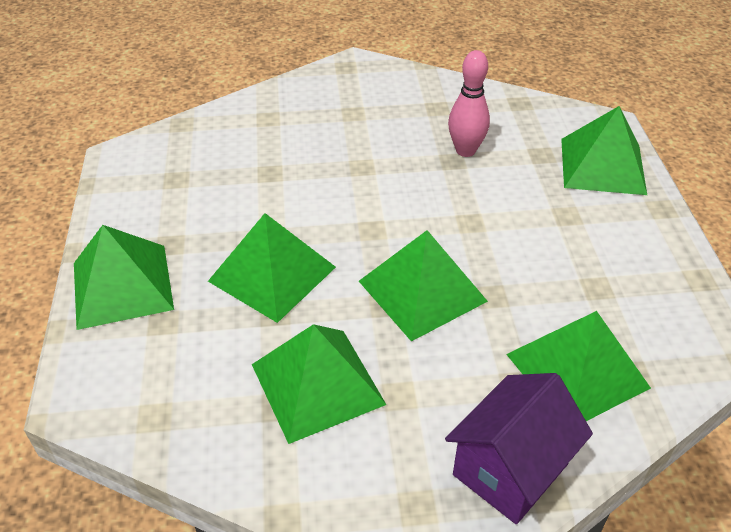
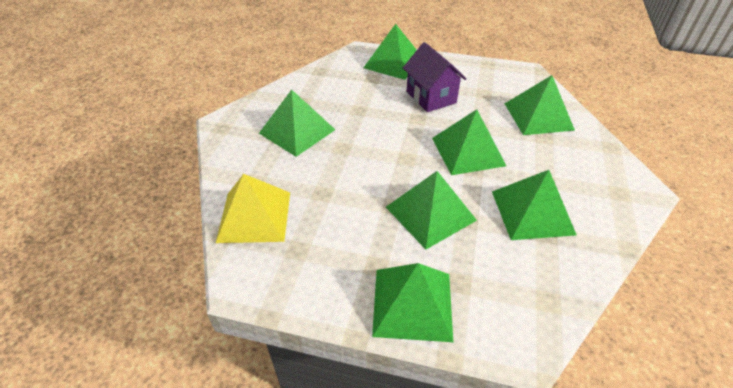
camera: 70 degrees left, 0 degrees up
(213, 135) = (254, 216): none -> yellow pyramid
(372, 122) = (297, 131): none -> green pyramid
(465, 150) = (352, 102): pink bowling pin -> none
(510, 469) = (597, 155): purple house -> purple house (431, 97)

